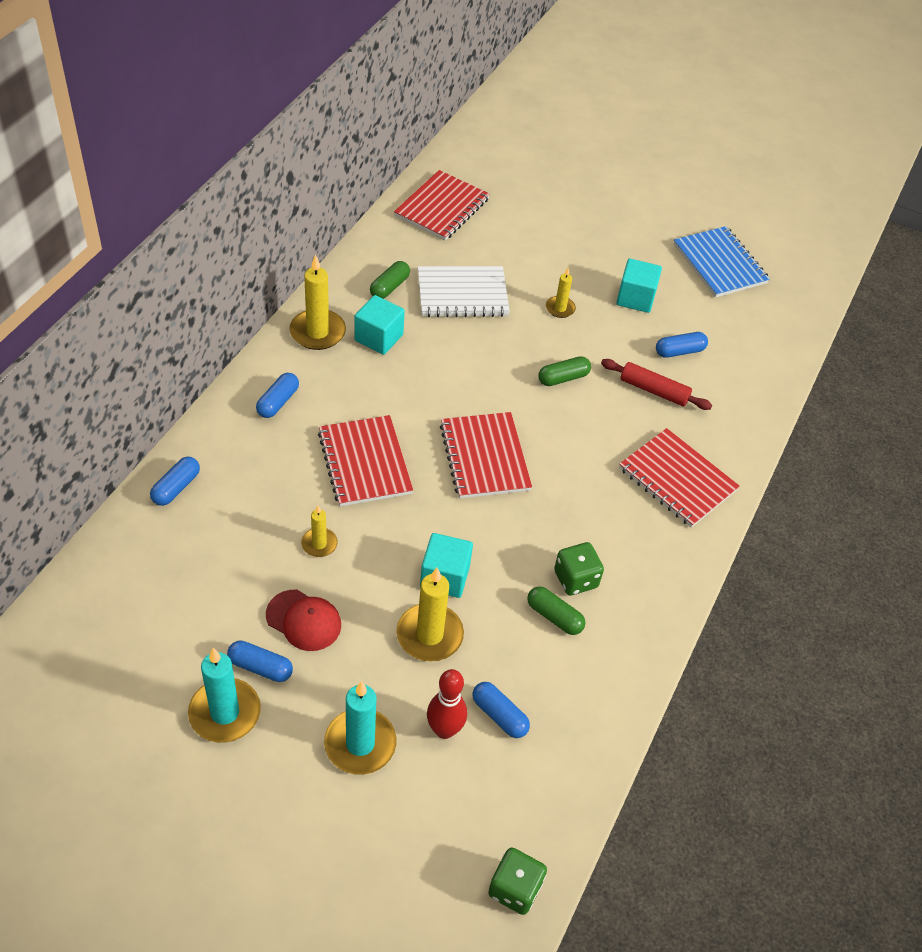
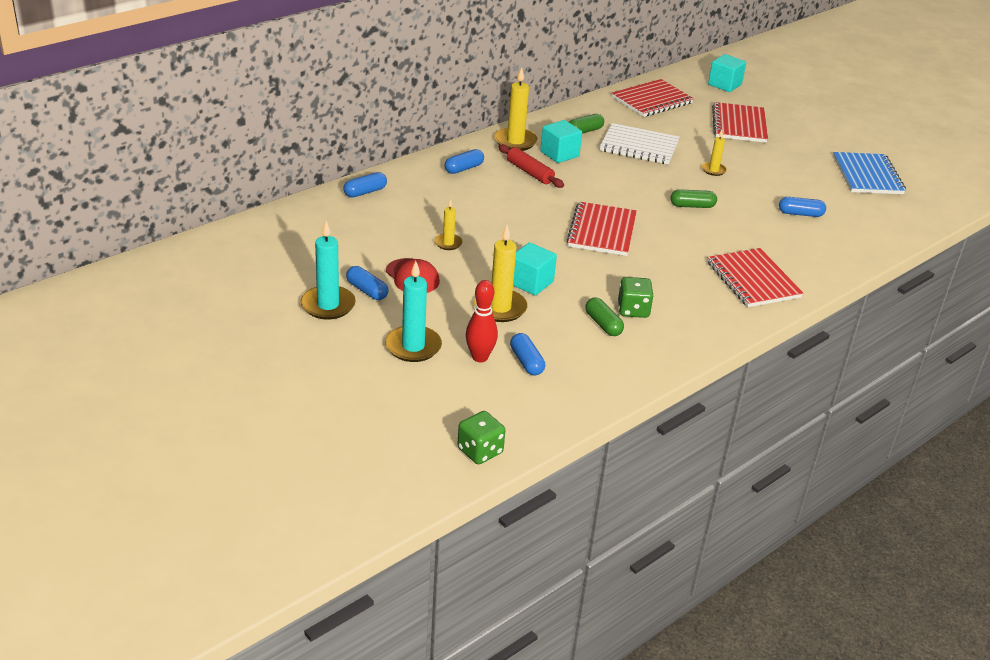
camera: 25 degrees right, 15 degrees down
(364, 462) = (508, 212): red notebook -> red notebook (739, 125)
(635, 298) = (781, 178): turquoise cube -> turquoise cube (724, 84)
(654, 390) = (764, 229): red rolling pin -> red rolling pin (530, 172)

